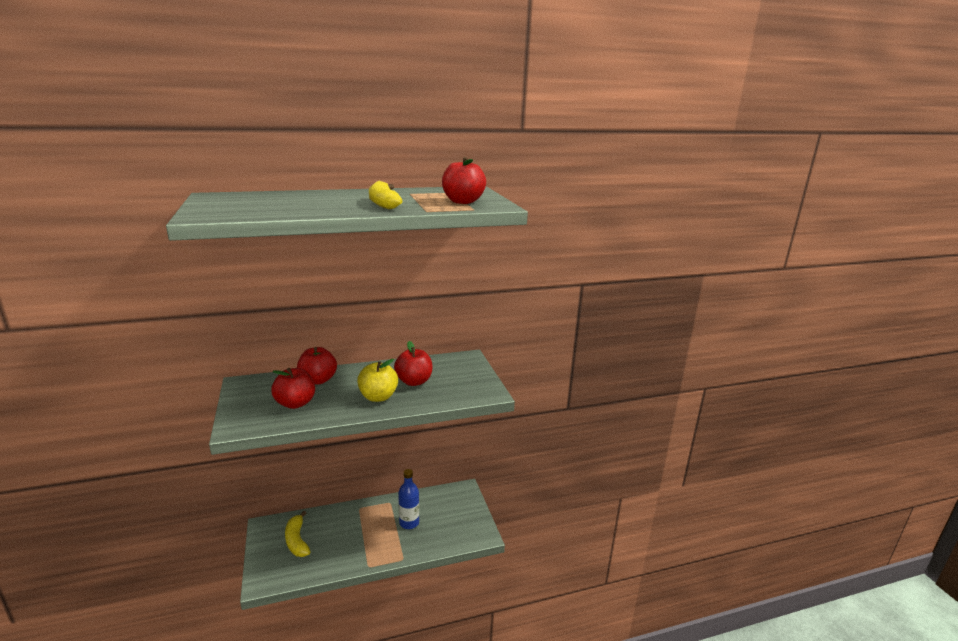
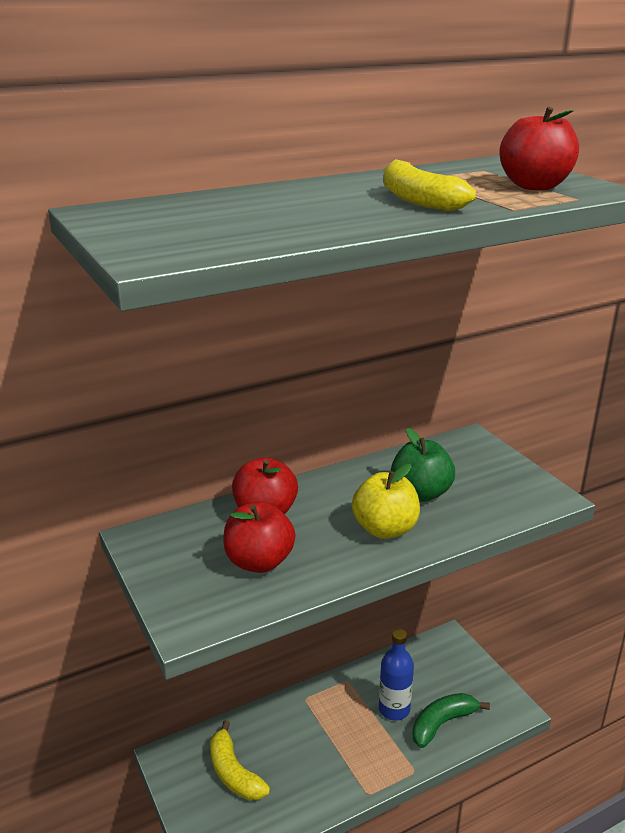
camera: 10 degrees left, 5 degrees up
(414, 381) = (420, 493): red apple -> green apple
(434, 536) = (442, 723): none -> green banana

